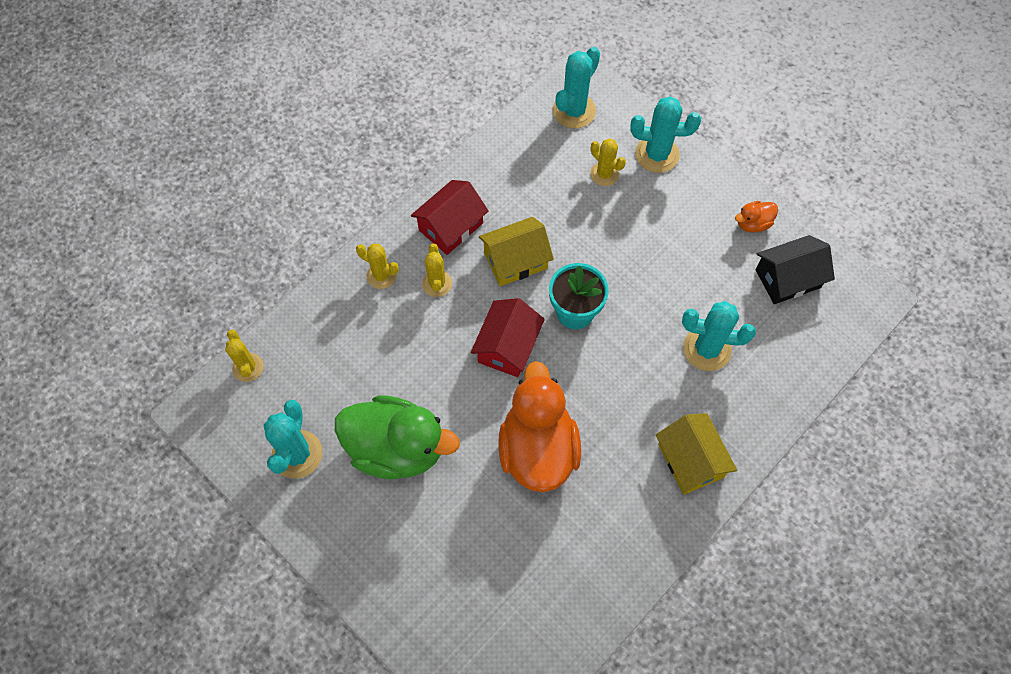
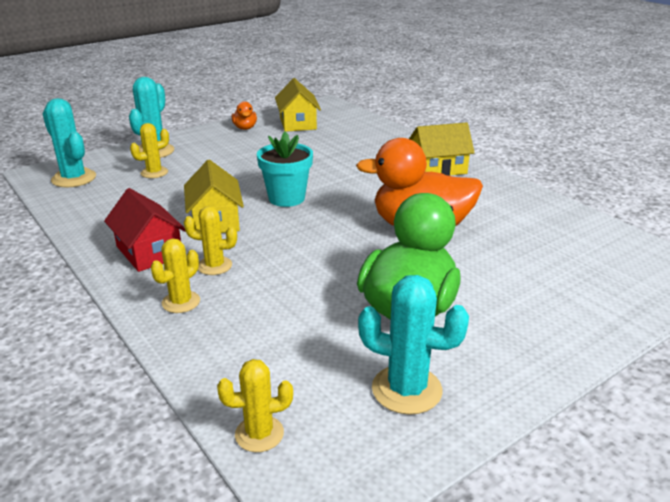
camera: 80 degrees left, 35 degrees down
(507, 346) = (308, 233): red house -> none
(707, 349) = (344, 153): turquoise cactus -> none
(787, 278) = (297, 123): black house -> yellow house

